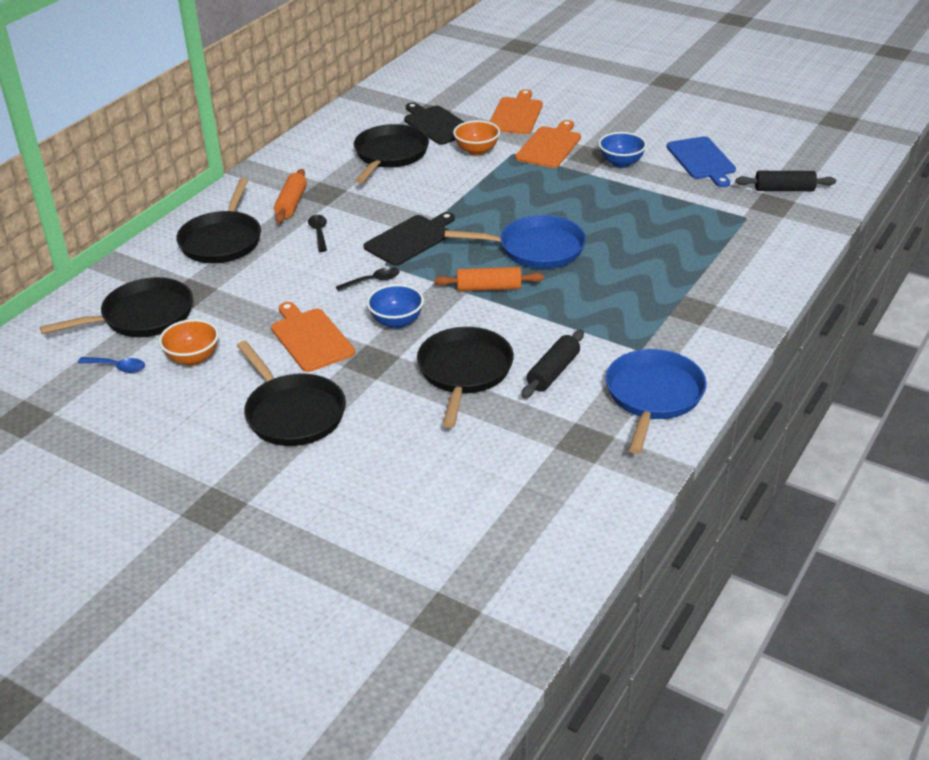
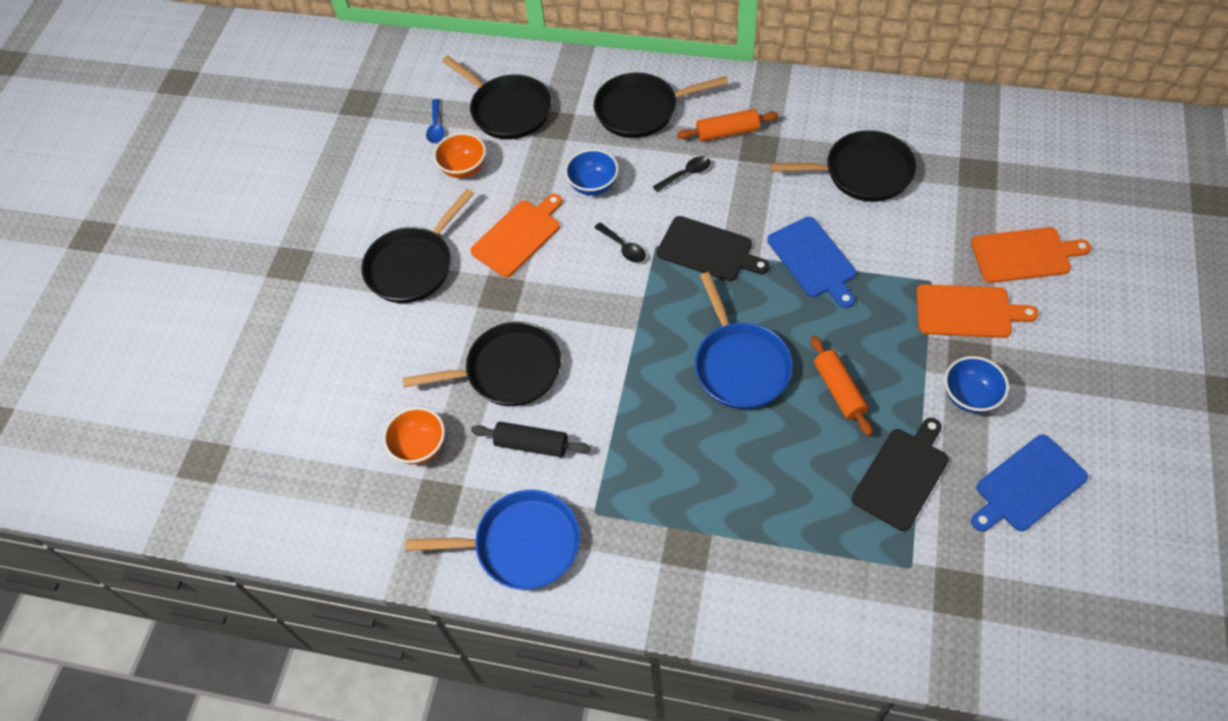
camera: 75 degrees right, 20 degrees up
(396, 321) = (566, 290): blue bowl -> blue bowl (593, 185)
(436, 124) = (954, 188): black cutting board -> black cutting board (902, 475)
(458, 194) = (813, 260): none -> blue cutting board
(477, 150) = (916, 245): orange bowl -> orange bowl (420, 446)
(489, 288) = (650, 346): orange rolling pin -> orange rolling pin (839, 390)
(784, 189) = (1004, 600): black rolling pin -> none

